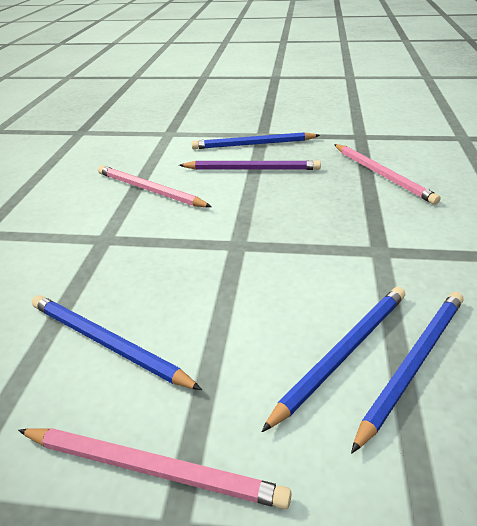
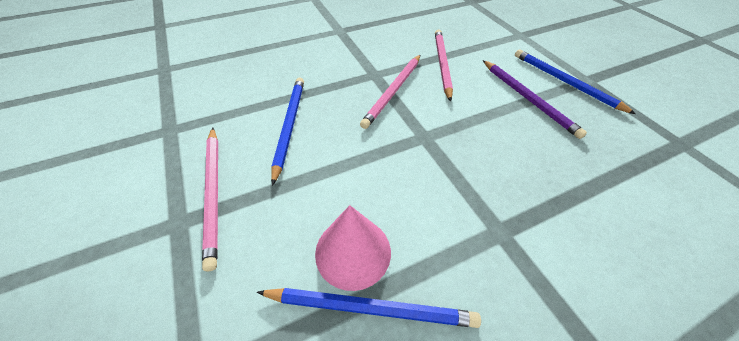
camera: 55 degrees right, 15 degrees up
(343, 353) = (353, 251): blue pencil -> pink cone
(382, 175) = (629, 189): pink pencil -> pink pencil (393, 91)

